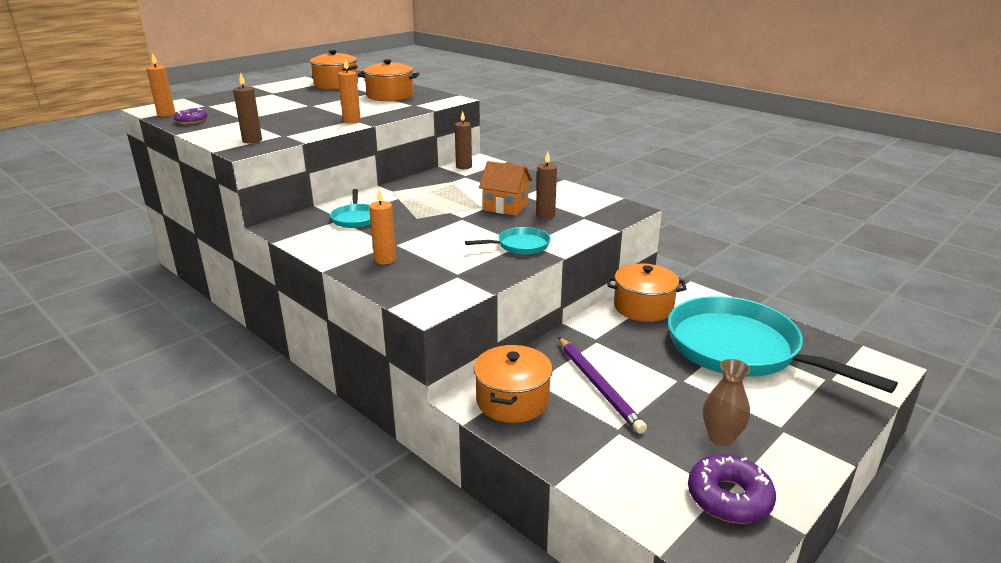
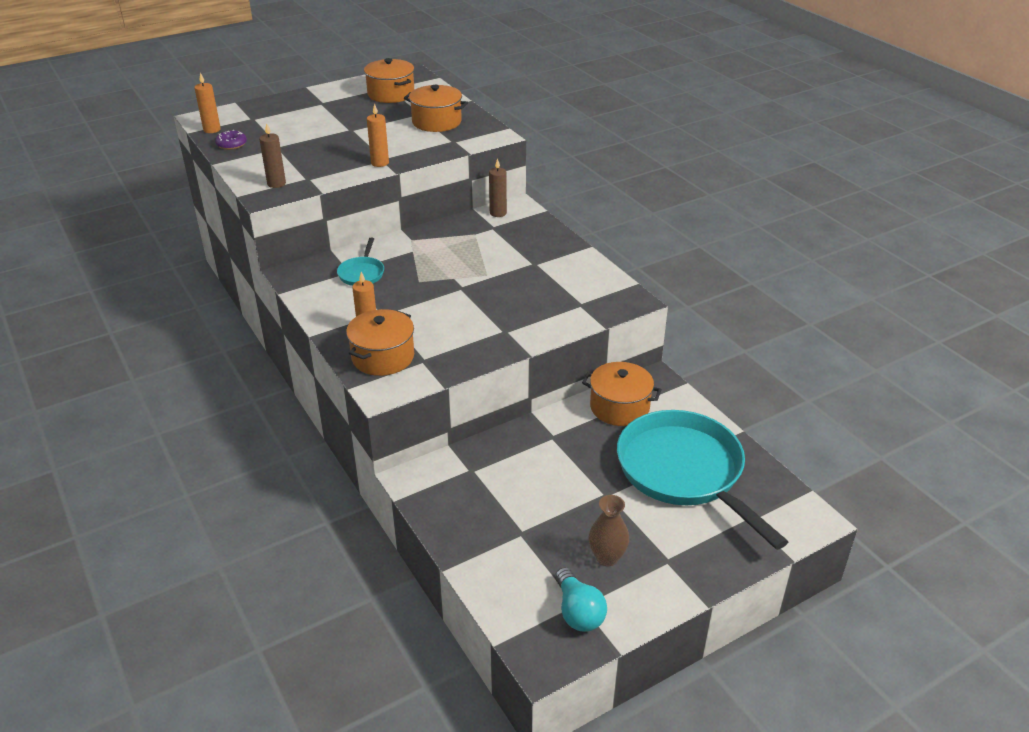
camera: 15 degrees right, 10 degrees up
(505, 207) = (511, 279): orange house -> none
(512, 400) = (445, 486): orange pot -> orange pot (383, 357)
(520, 245) = (498, 333): turquoise pan -> none
(545, 215) = (544, 296): brown candle -> none
(598, 386) = (528, 486): purple pencil -> none
(729, 498) = (578, 612): purple donut -> turquoise light bulb

